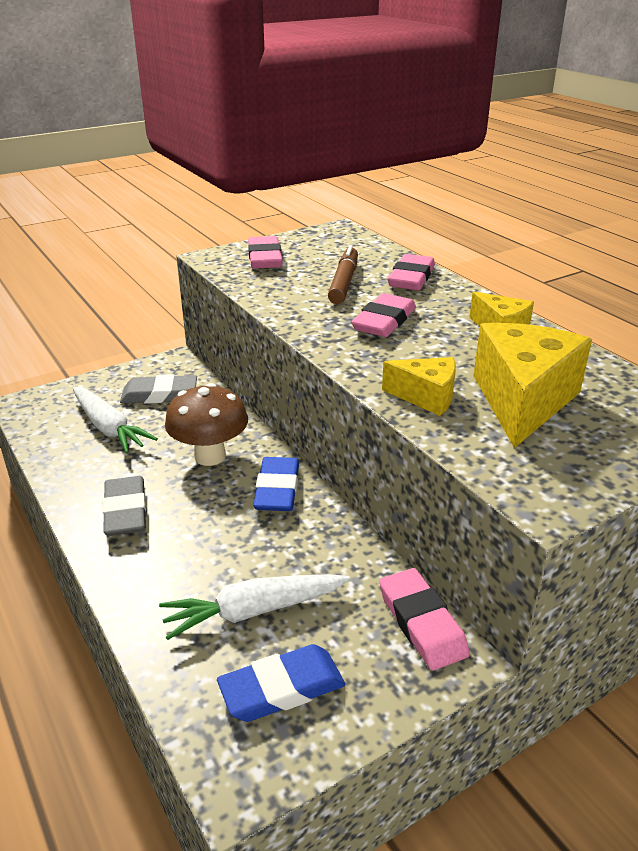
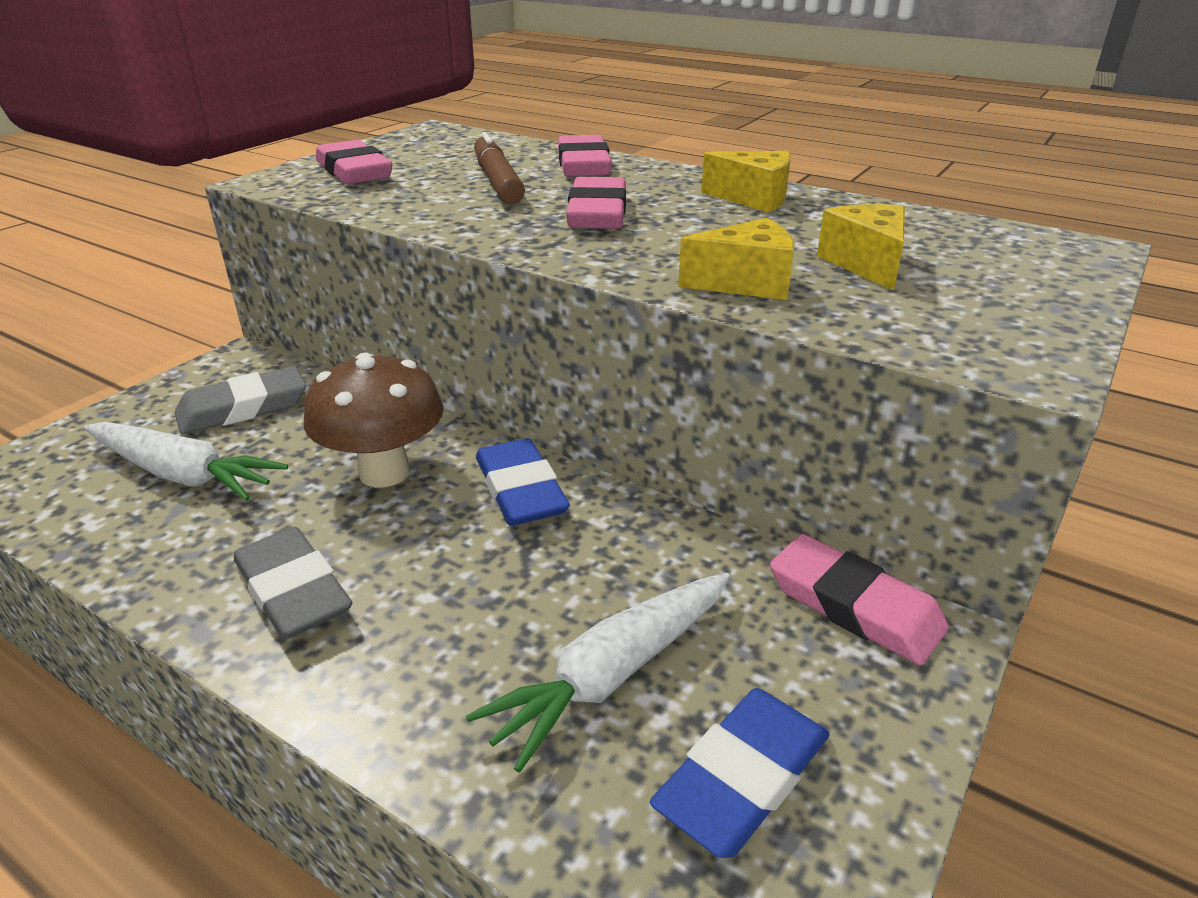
camera: 25 degrees left, 0 degrees up
(522, 401) = (866, 264): yellow cheese -> yellow cheese, size x0.55

